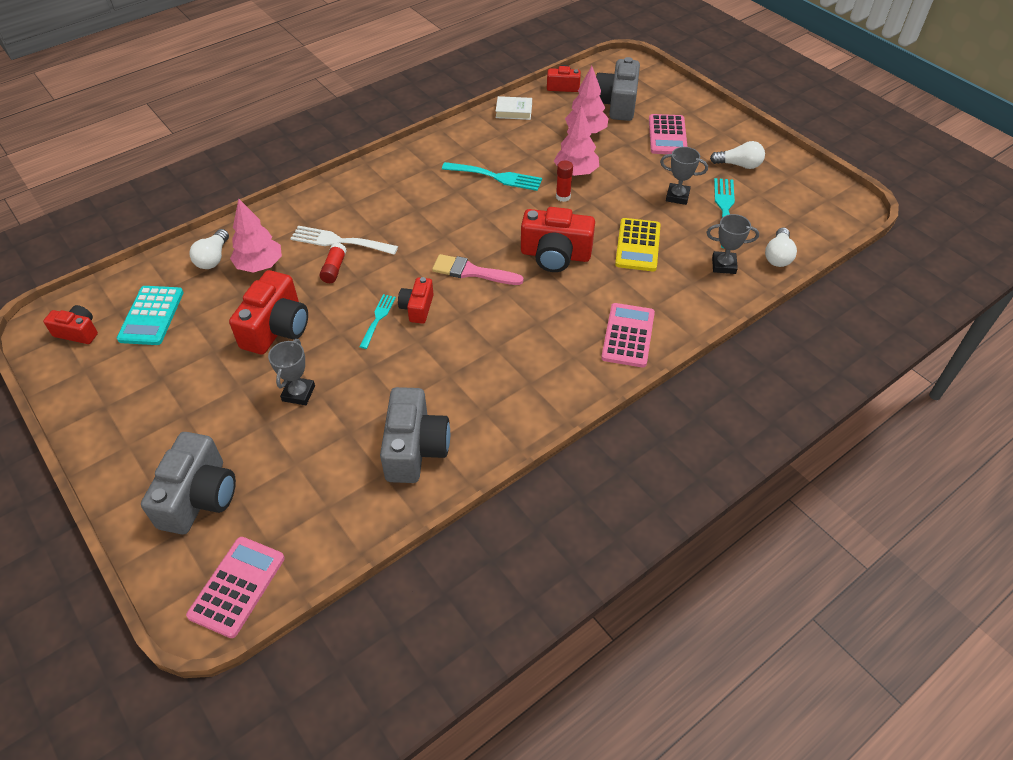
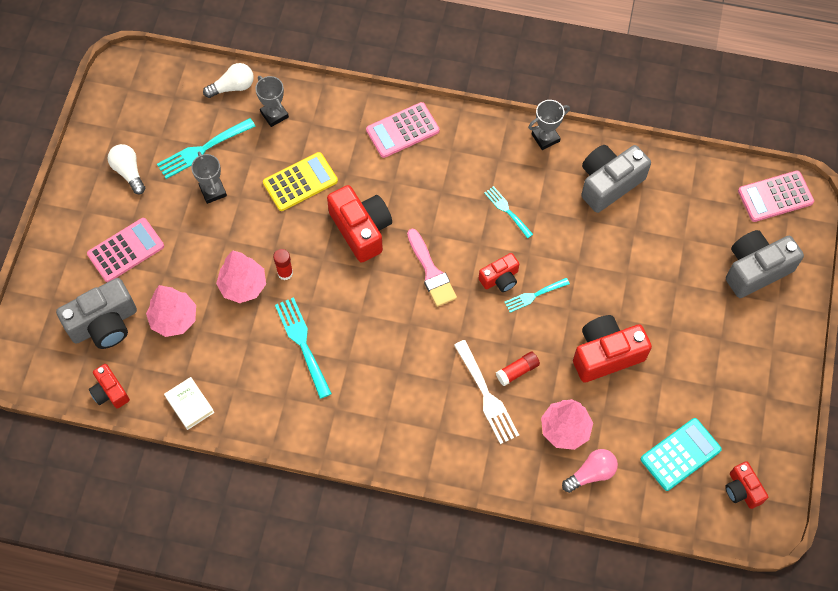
camera: 130 degrees left, 15 degrees up
(213, 258) = (591, 473): white light bulb -> pink light bulb
(298, 393) = (639, 286): grey trophy -> grey trophy (545, 138)
(472, 353) = (507, 210): none -> turquoise fork

